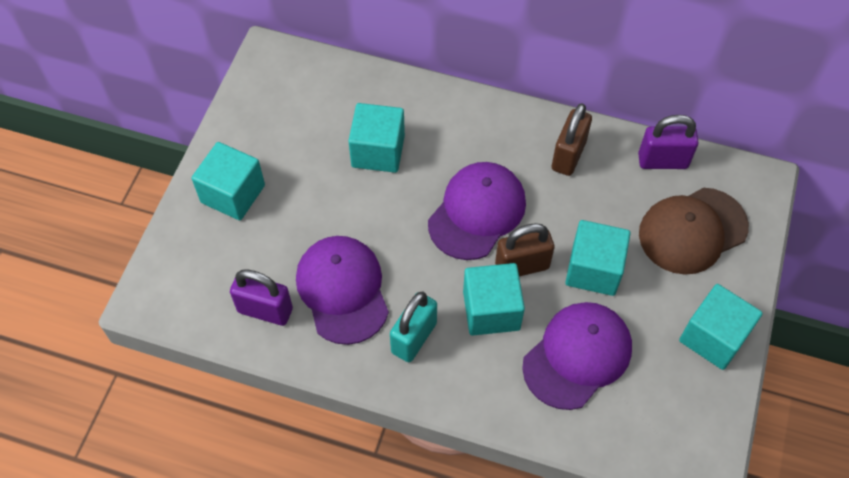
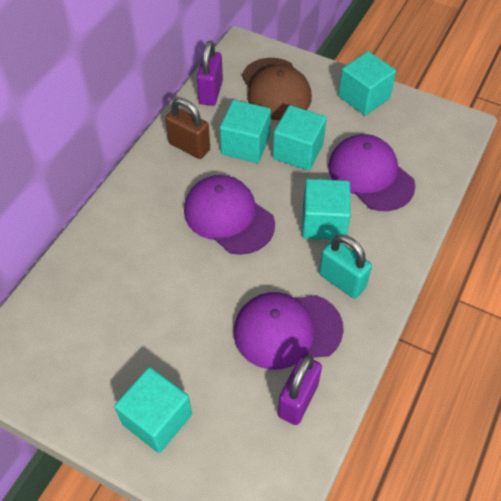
camera: 80 degrees left, 5 degrees down
(378, 151) = (143, 282): turquoise cube -> turquoise cube (245, 145)
(522, 266) = (286, 195): brown padlock -> none

